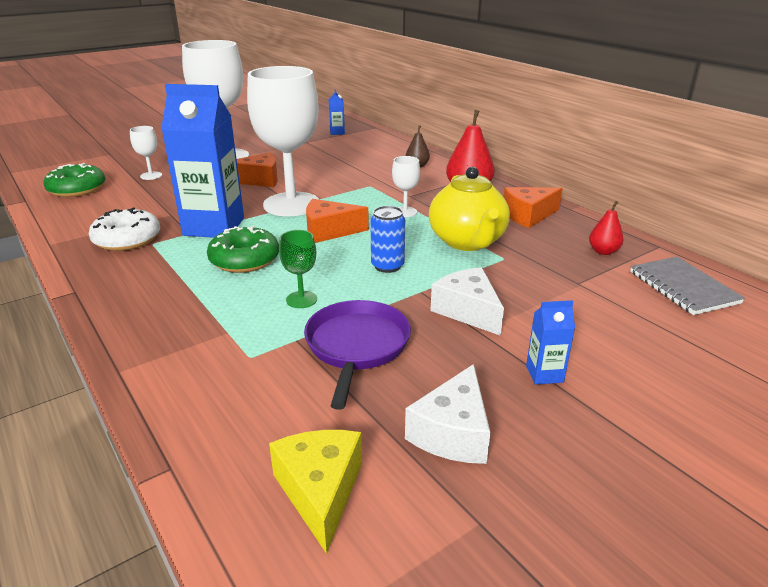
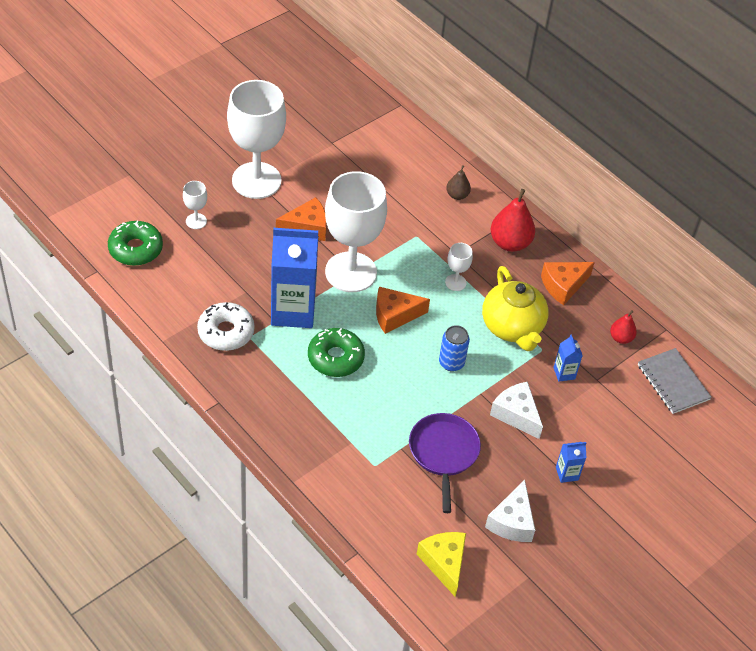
camera: 10 degrees left, 20 degrees up
(301, 299) = (394, 406): green goblet -> none
(337, 132) = (360, 119): blue carton -> blue carton (564, 373)

